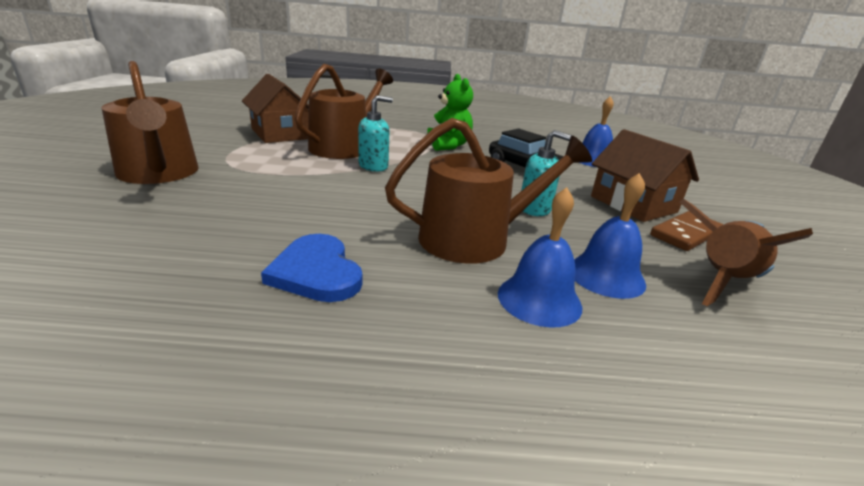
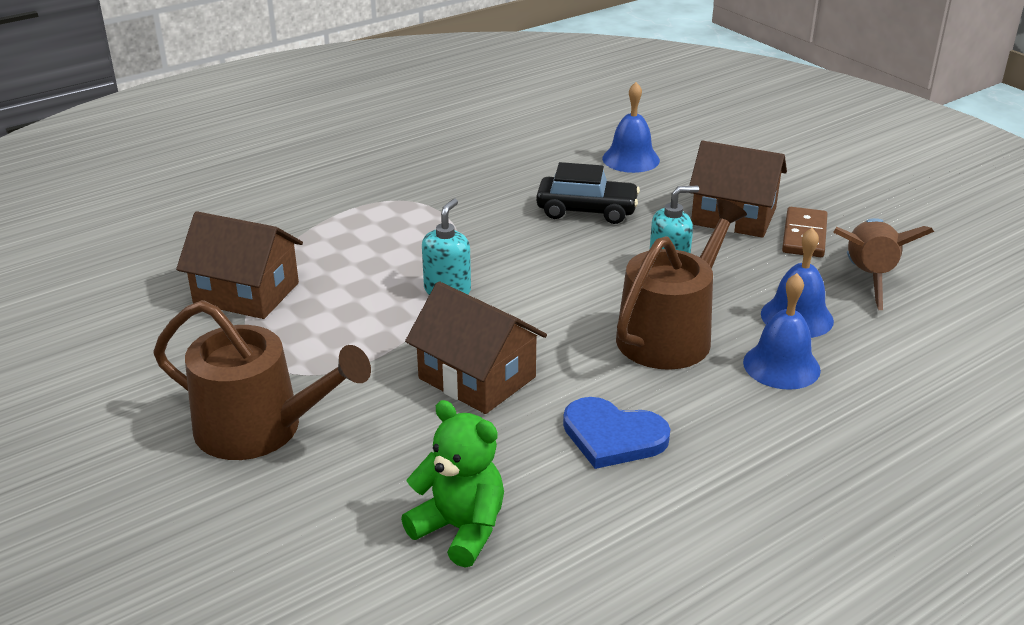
camera: 35 degrees left, 5 degrees up
(304, 203) = (477, 378): none -> brown house
(344, 147) = (362, 275): brown watering can -> none
(448, 145) = (464, 211): green teddy bear -> green teddy bear (460, 529)

